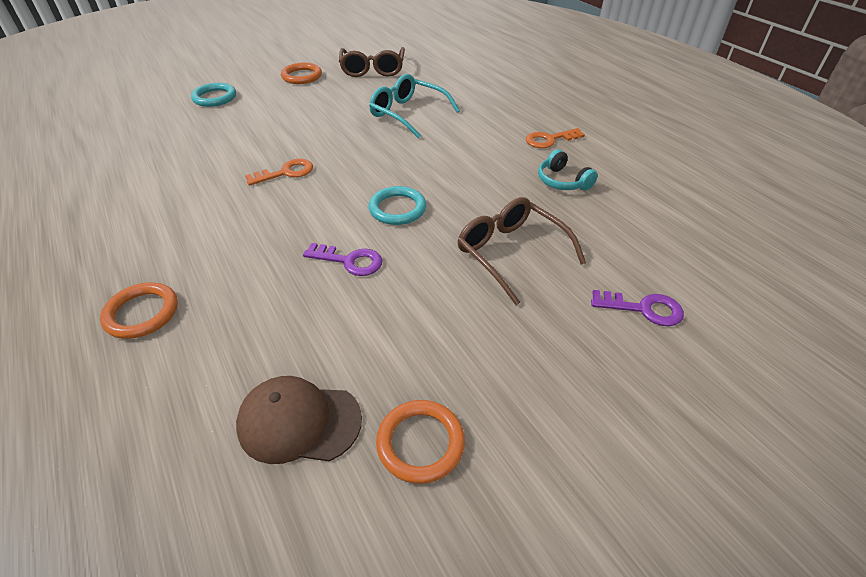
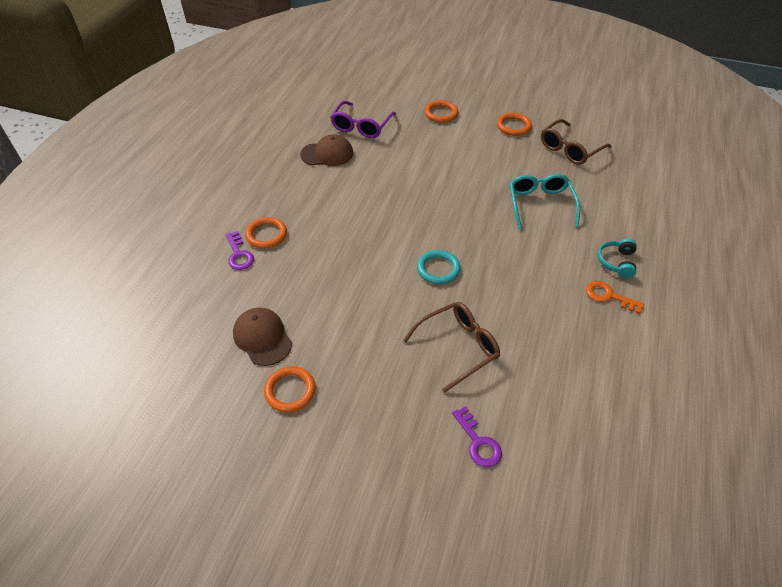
camera: 50 degrees right, 5 degrees up
(120, 190) = (327, 154): none -> brown cap
(132, 147) = (361, 126): none -> purple glasses
(214, 98) = (441, 113): turquoise ring -> orange ring
(286, 173) = (412, 199): orange key -> none
(349, 261) = (374, 280): purple key -> purple key (239, 254)
(511, 253) = (458, 347): brown glasses -> brown glasses turned 45 degrees clockwise
(562, 181) = (565, 332): turquoise headphones -> turquoise headphones (616, 262)

